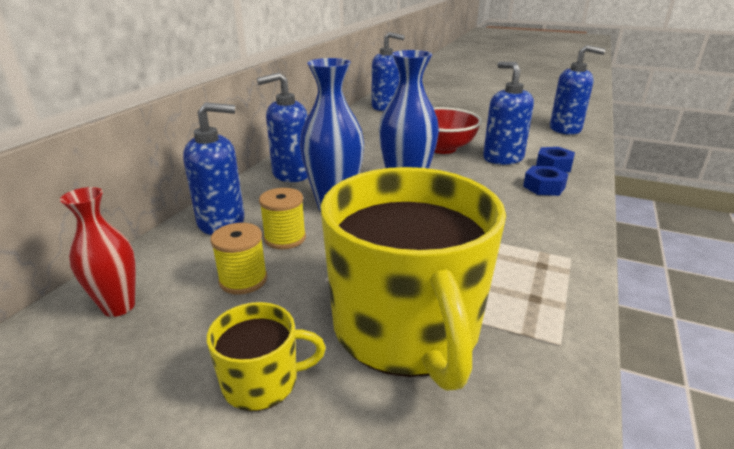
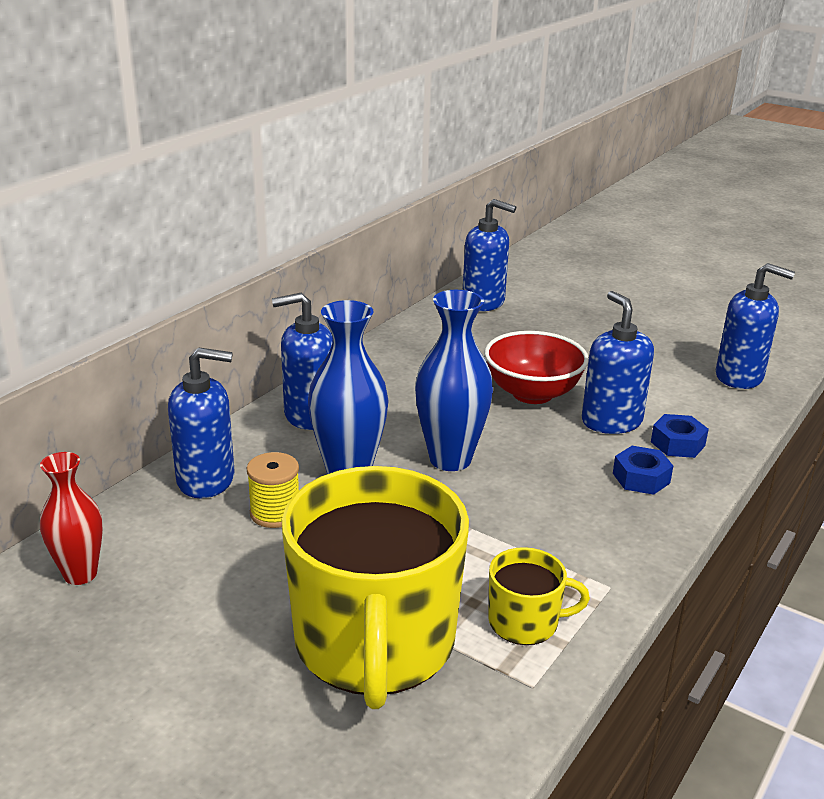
camera: 10 degrees right, 0 degrees up
(243, 280) = (215, 561): yellow spool -> none
(262, 381) = (210, 675): yellow mug -> yellow mug (525, 622)

